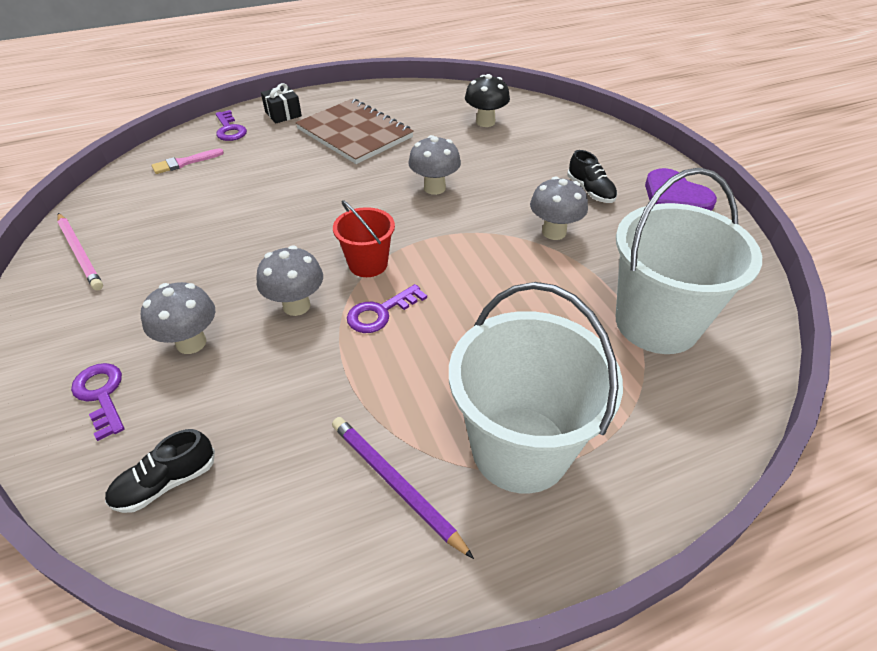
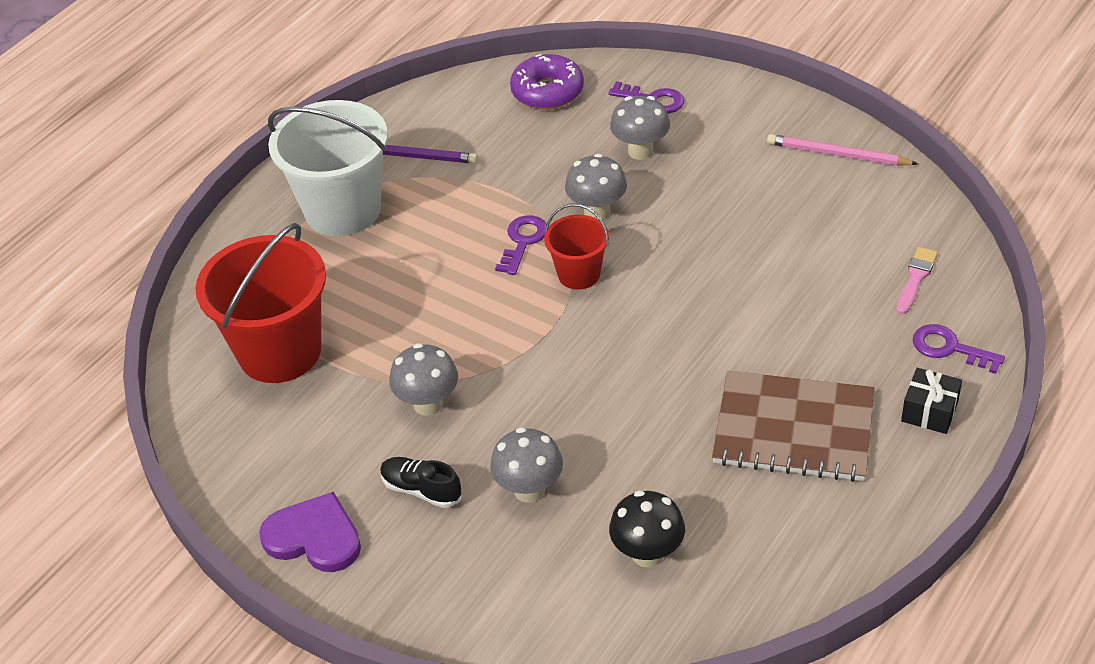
camera: 150 degrees right, 0 degrees up
(166, 483) = (547, 92): black shoe -> purple donut
(434, 188) = (604, 395): grey mushroom -> grey mushroom (529, 490)
(656, 323) = (280, 352): white bucket -> red bucket

